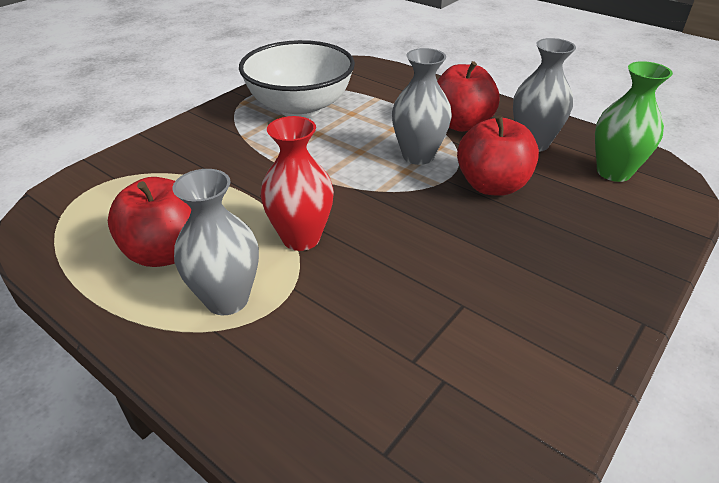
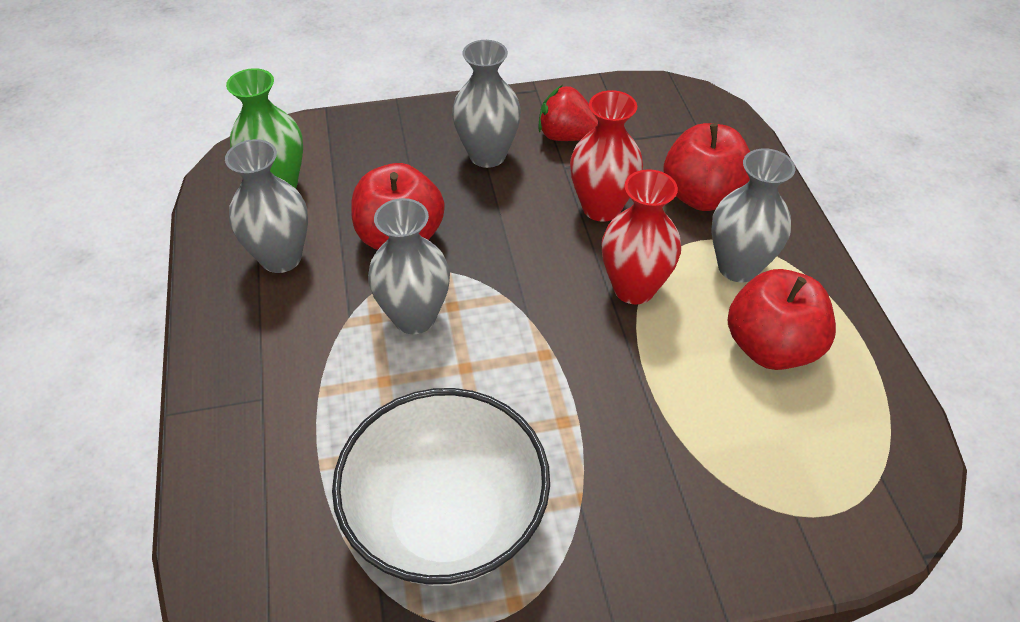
camera: 140 degrees left, 10 degrees up
(388, 284) = (601, 208): none -> red vase
(460, 124) = (302, 334): red apple -> red apple (702, 196)
(502, 339) = (566, 136): none -> red strawberry
(534, 274) = (487, 155): none -> grey vase

